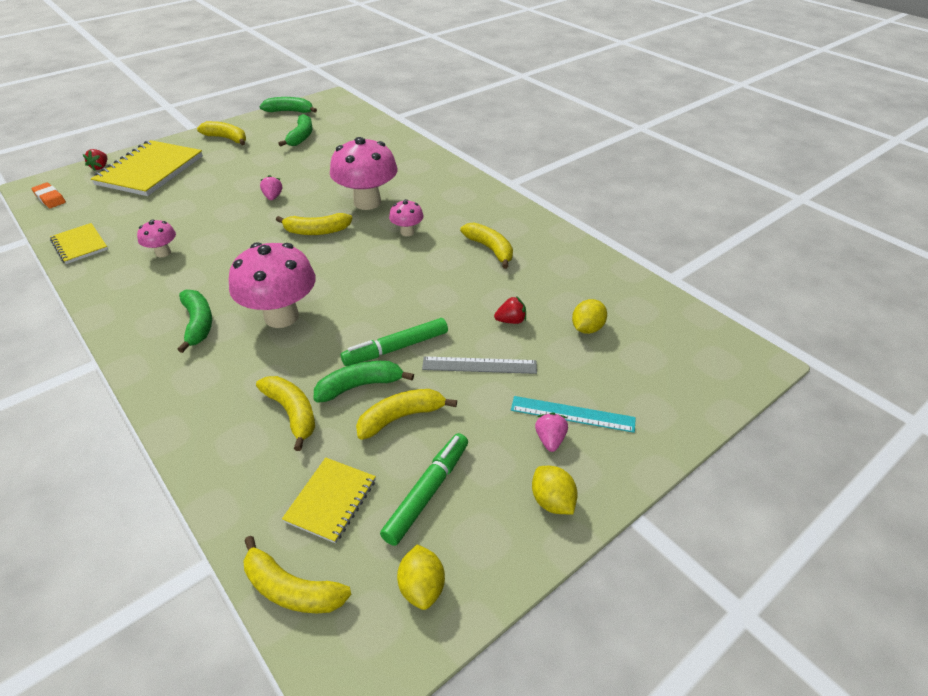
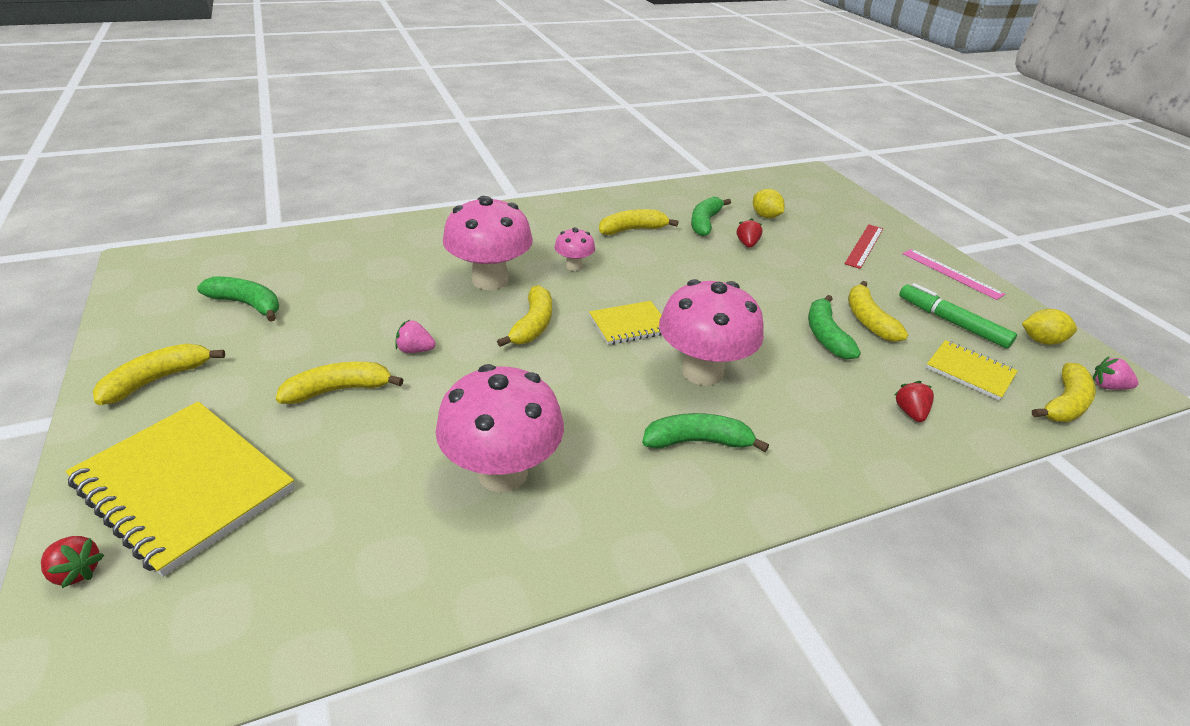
camera: 75 degrees left, 5 degrees down
(50, 198) = (149, 666): orange eraser -> none
(80, 245) = (408, 590): yellow notebook -> yellow notebook (629, 325)
(163, 253) = (502, 472): pink mushroom -> pink mushroom, size x2.04
(252, 446) = (910, 412): none -> red strawberry
(290, 111) = (137, 304): green banana -> green banana (705, 222)
(292, 413) = (862, 381): yellow banana -> yellow banana (339, 390)
(396, 348) = (773, 307): green marker -> none
(479, 365) = (804, 270): grey ruler -> none
(550, 439) = (891, 260): pink strawberry -> pink strawberry (1107, 386)
(552, 501) = (951, 273): yellow lemon -> pink ruler
(572, 414) = (864, 246): turquoise ruler -> red ruler

